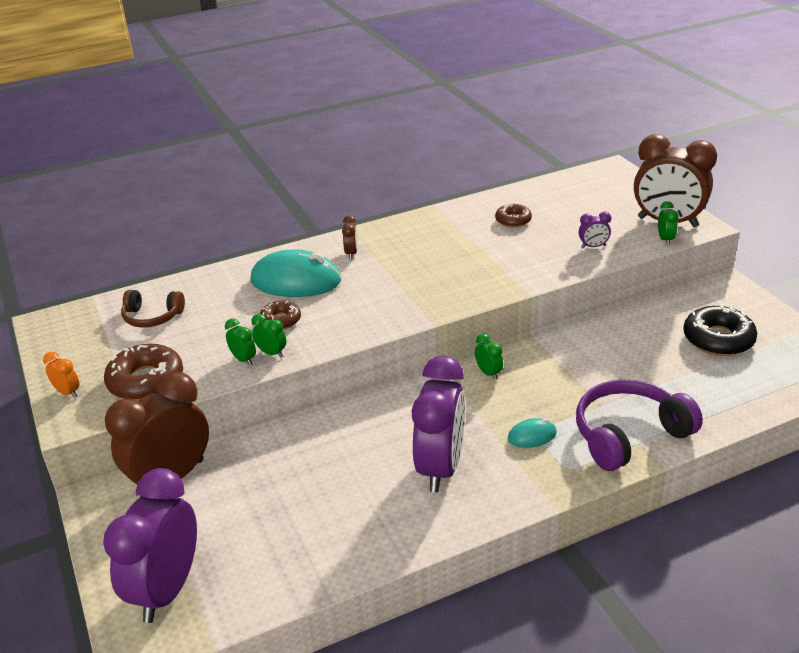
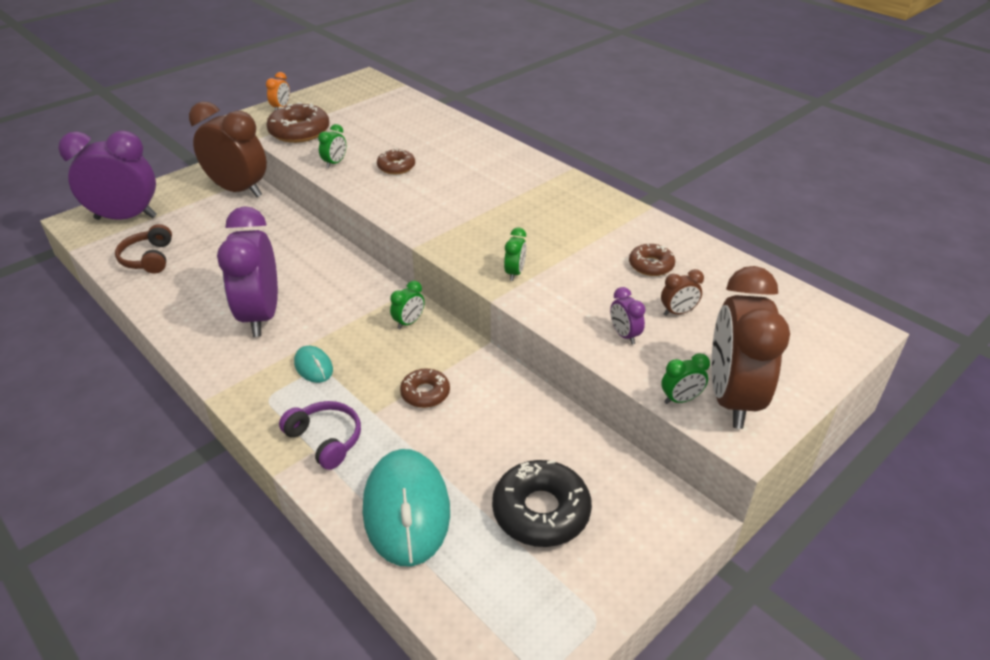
camera: 70 degrees right, 5 degrees up
(152, 317) = (384, 113): brown headphones -> brown headphones (148, 258)
(271, 353) = (346, 173): green clock -> green clock (515, 273)
(296, 281) = (462, 161): turquoise mouse -> turquoise mouse (406, 510)
(351, 253) = (523, 178): brown clock -> brown clock (678, 312)
(440, 467) = (261, 316): purple clock -> purple clock turned 90 degrees clockwise
(585, 375) = (425, 393): none -> brown donut
(629, 435) = (325, 440): purple headphones -> purple headphones, size x0.59

